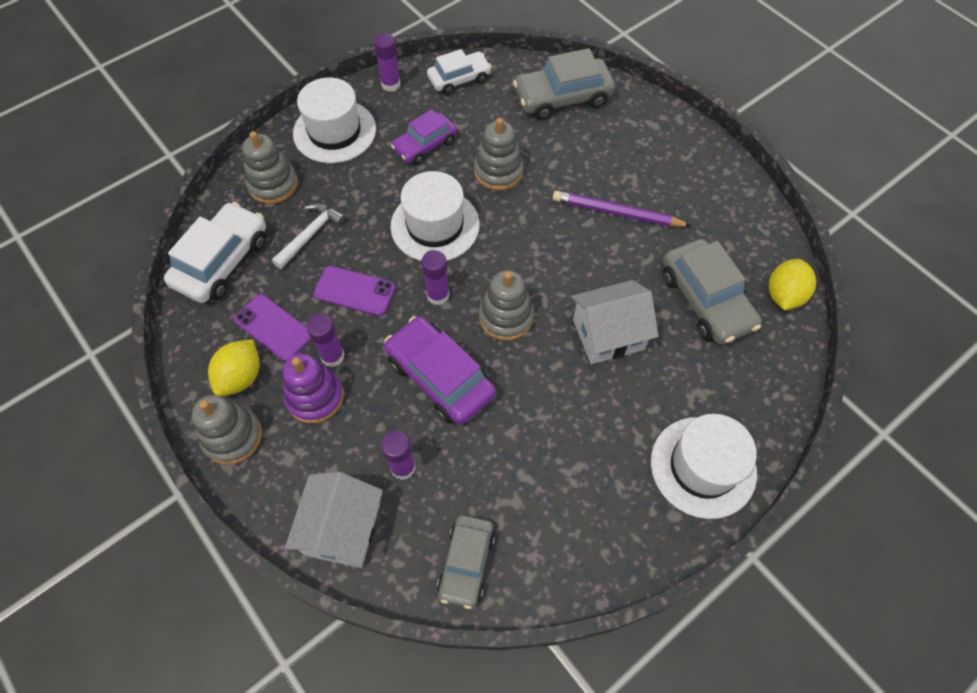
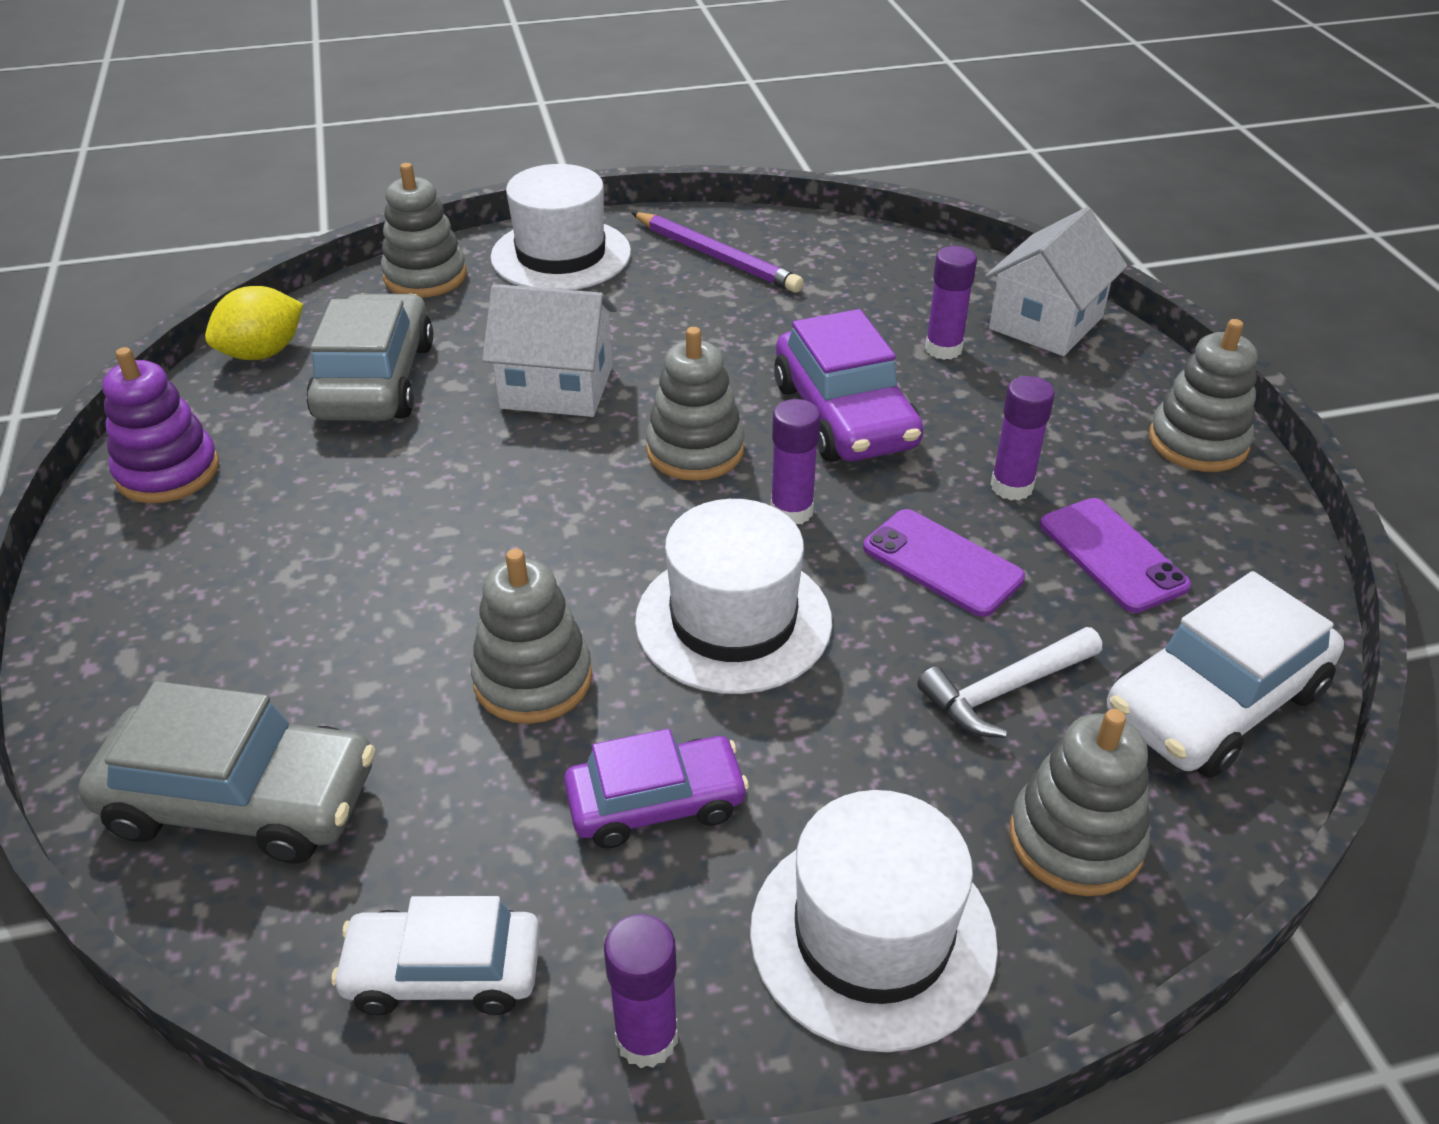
camera: 155 degrees left, 20 degrees down
(241, 377) = (1180, 506): yellow lemon -> none
(315, 397) = (1054, 448): purple stacking toy -> purple stacking toy (168, 472)
(466, 563) = (899, 264): grey car -> none
(616, 213) = (379, 528): purple pencil -> purple pencil (717, 257)
(765, 402) = (425, 276): none -> grey stacking toy

